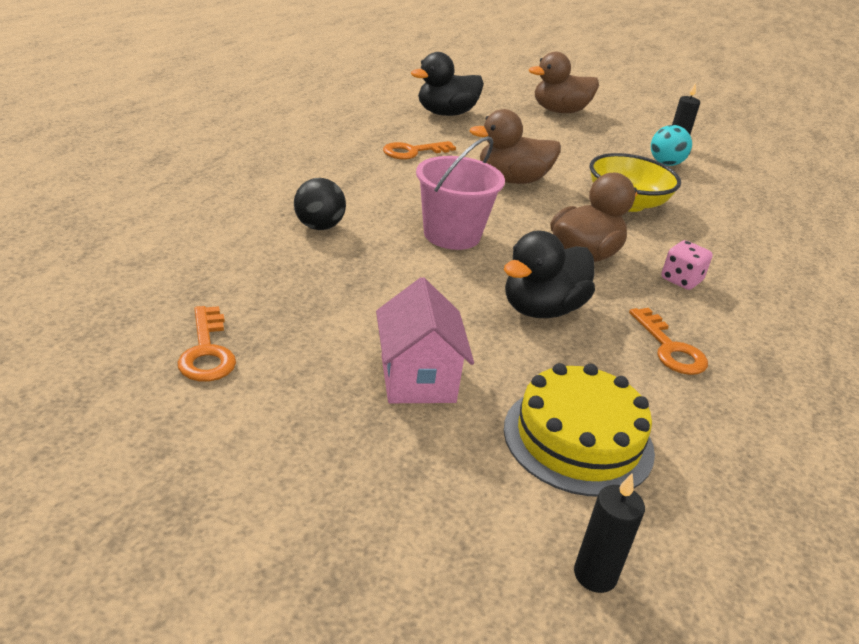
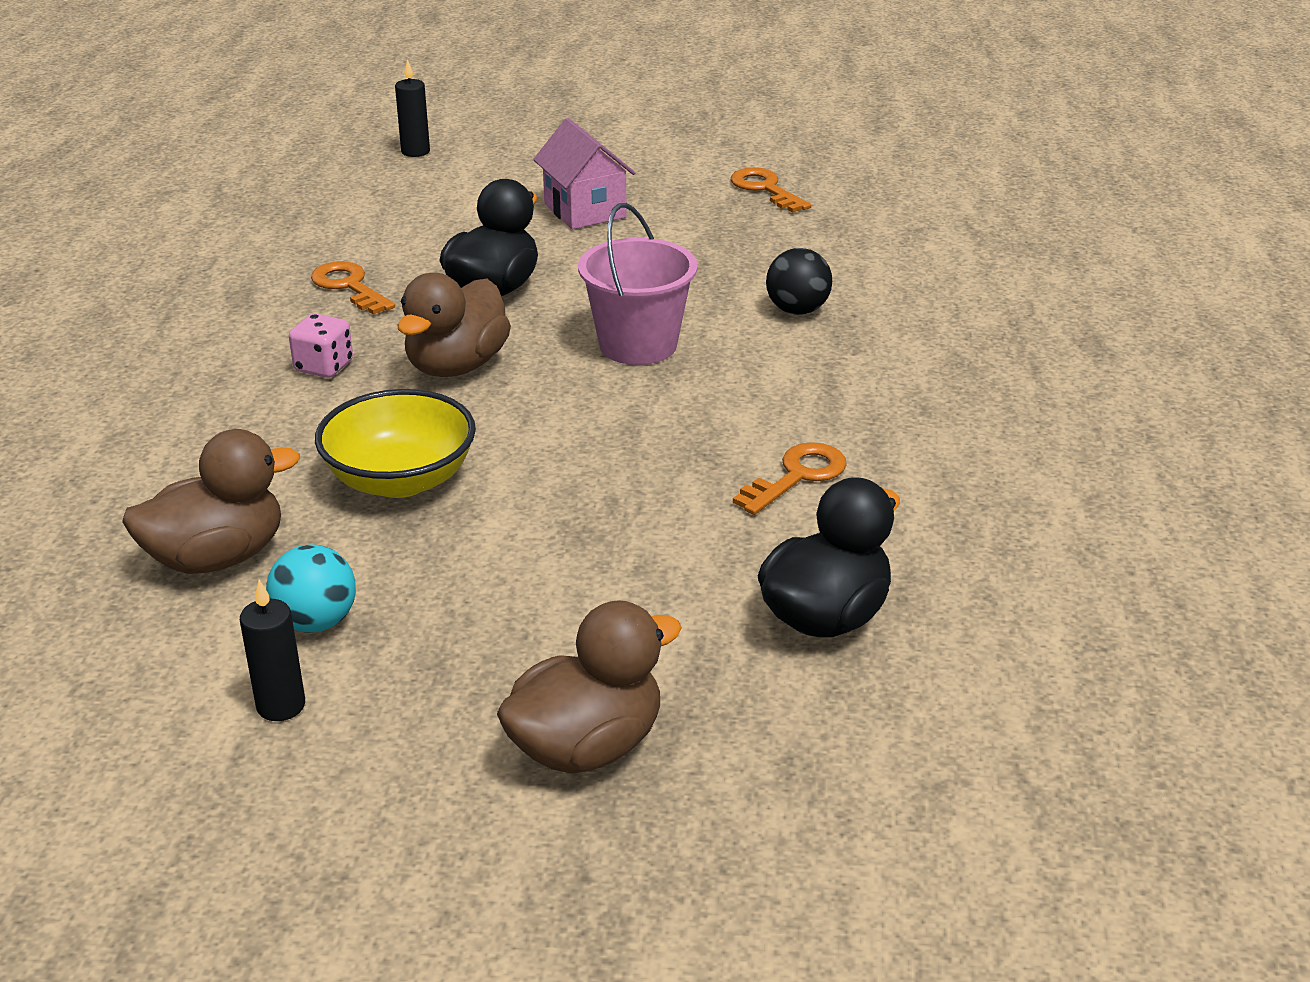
camera: 165 degrees right, 0 degrees up
(512, 180) = (603, 467): brown duck -> brown duck (217, 558)
(578, 439) = (436, 205): yellow cake -> none

